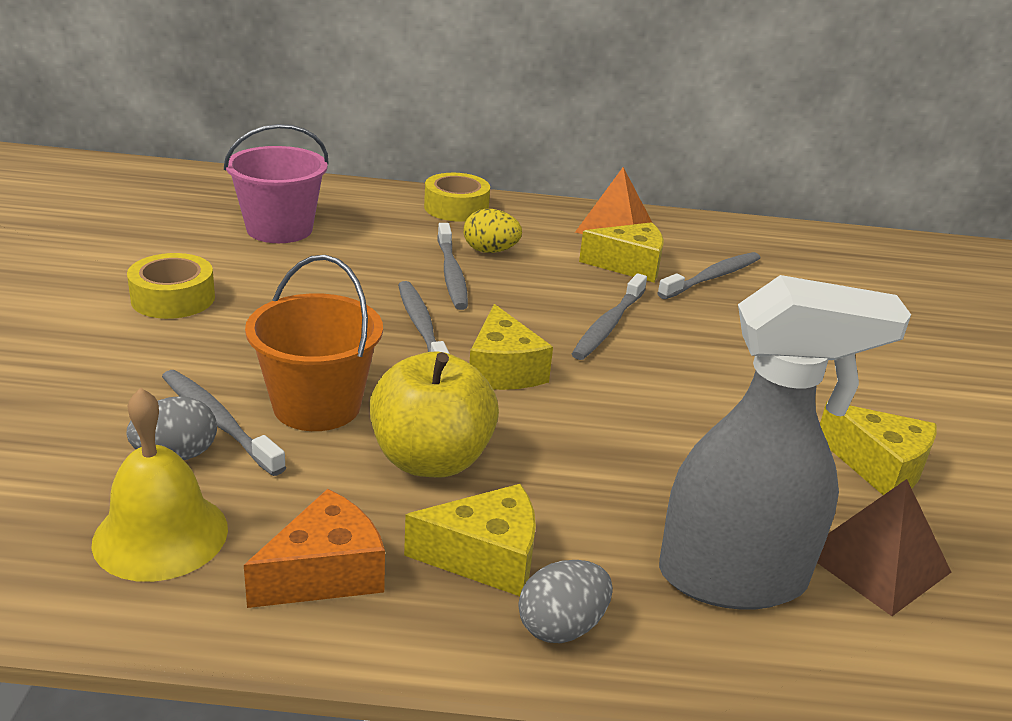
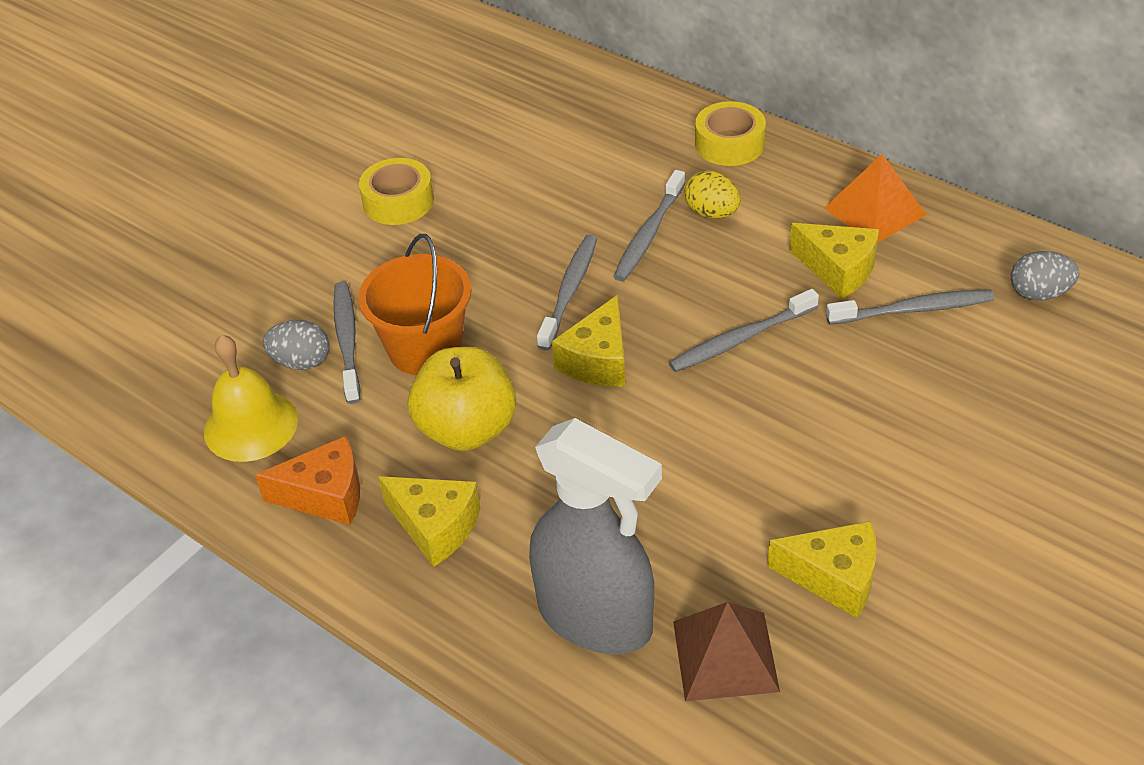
camera: 40 degrees right, 15 degrees up
(279, 229) = (540, 136): pink bucket -> none
(561, 627) = (439, 599): grey egg -> grey egg (1039, 293)
(879, 467) = (834, 577): yellow cheese -> yellow cheese turned 60 degrees counterclockwise

